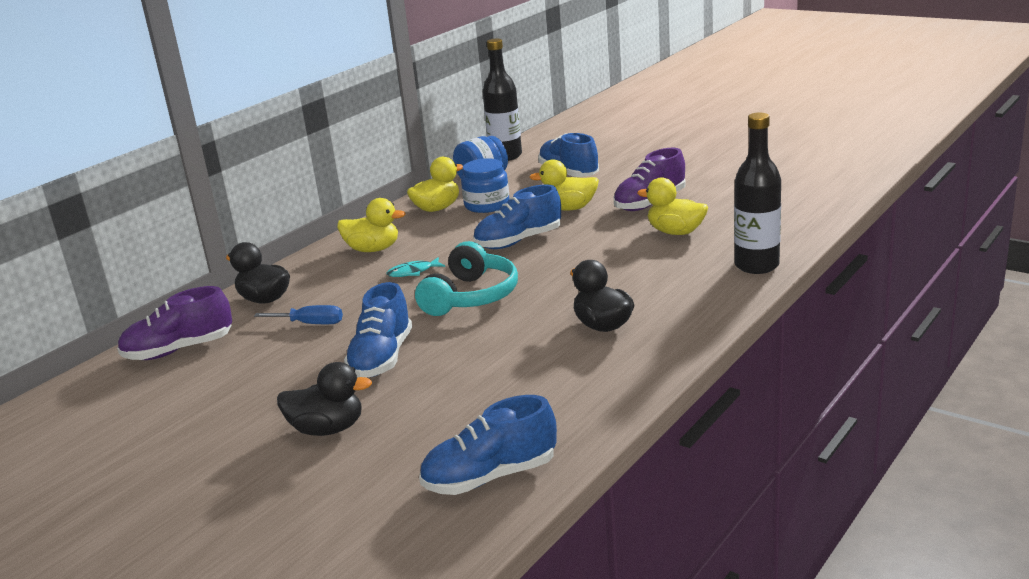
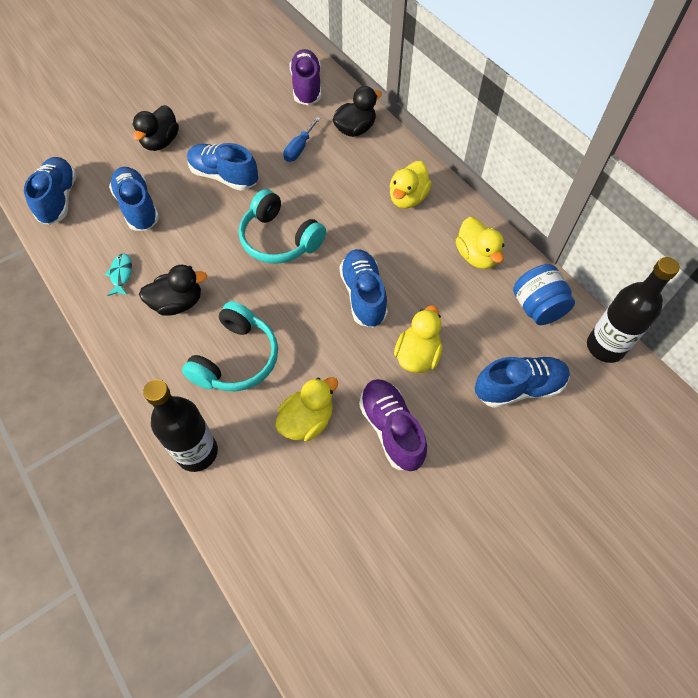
camera: 105 degrees right, 35 degrees up
(413, 272) = (347, 214): turquoise fish -> turquoise fish (121, 274)
(470, 402) = (138, 207): none -> blue shoe
(487, 205) = (464, 294): blue jar -> none
(643, 276) = (236, 359): none -> turquoise headphones

